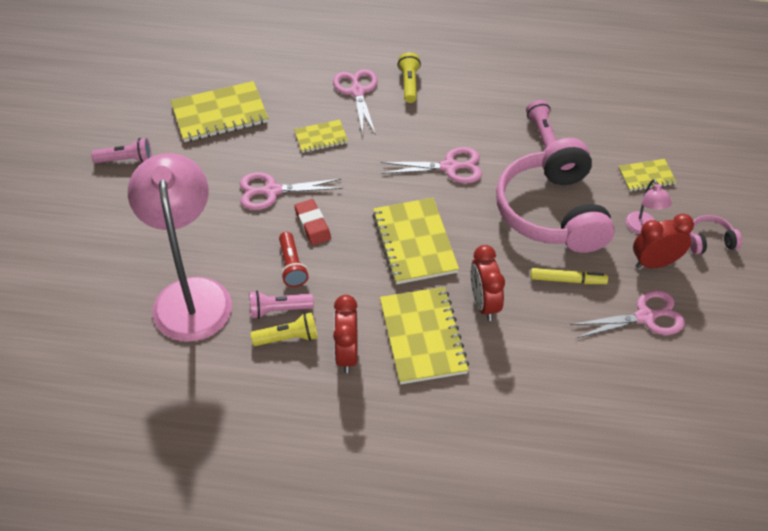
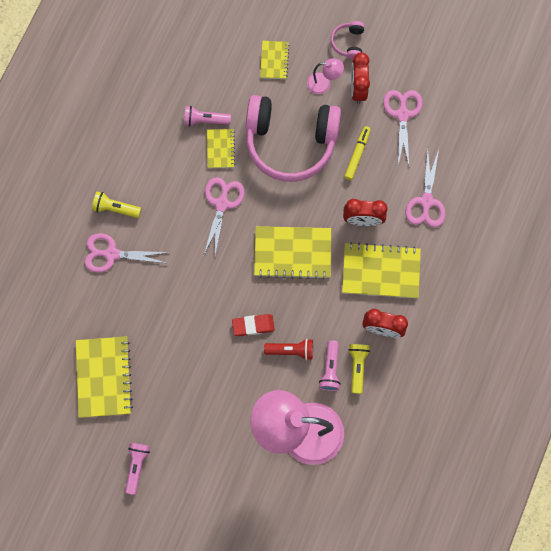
camera: 75 degrees left, 25 degrees up
(272, 191) = (208, 350): pink scissors -> pink scissors (426, 201)
(321, 137) = (158, 297): yellow notebook -> yellow notebook (220, 149)

